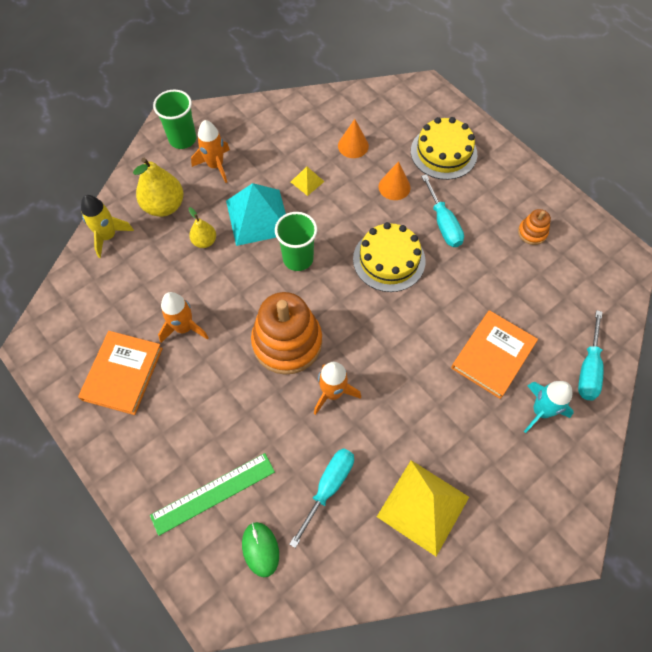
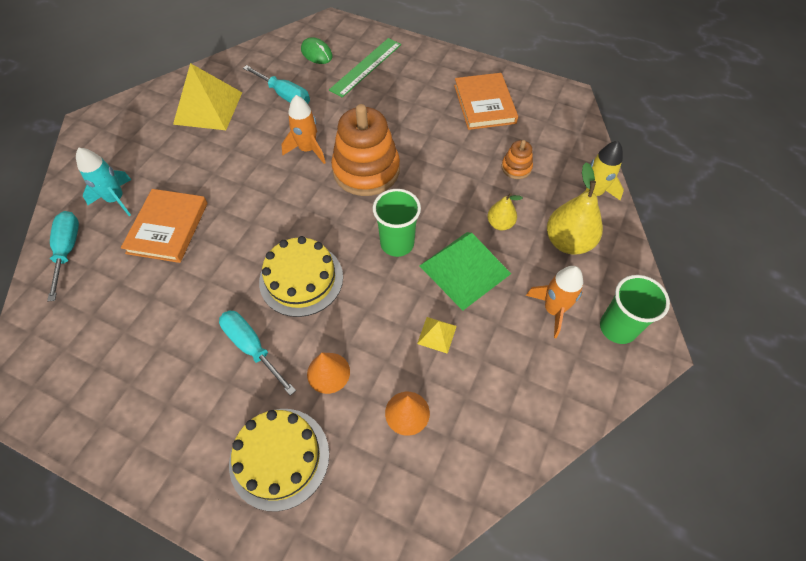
camera: 155 degrees right, 5 degrees down
(184, 328) = (462, 149): orange rocket -> none
(258, 217) = (464, 269): turquoise pyramid -> green pyramid
(328, 488) = (284, 95): turquoise screwdriver -> turquoise screwdriver turned 60 degrees counterclockwise
(532, 232) = (137, 380): orange stacking toy -> orange stacking toy (516, 167)

